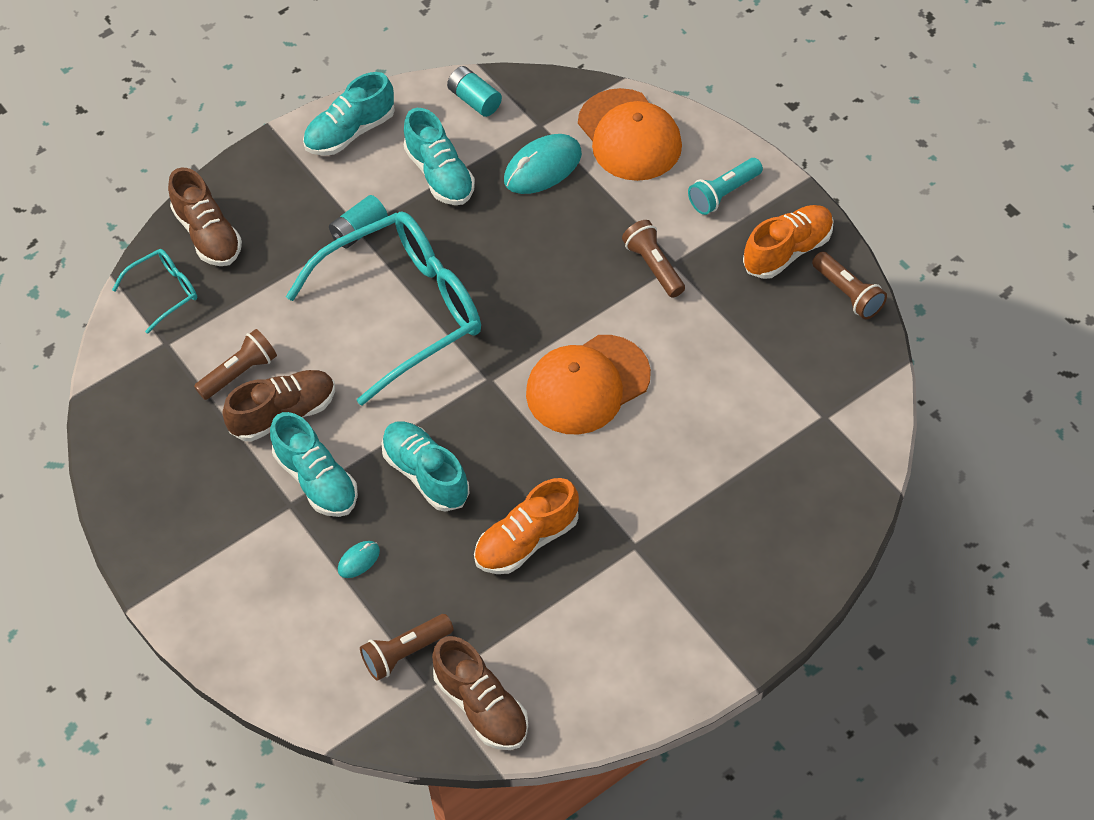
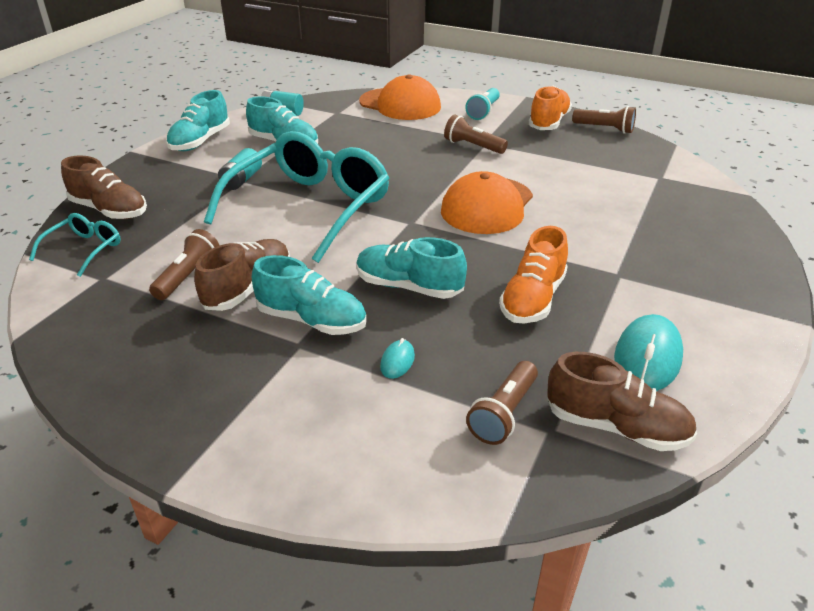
camera: 30 degrees left, 20 degrees down
(542, 167) = (355, 126): turquoise mouse -> turquoise mouse (647, 357)

